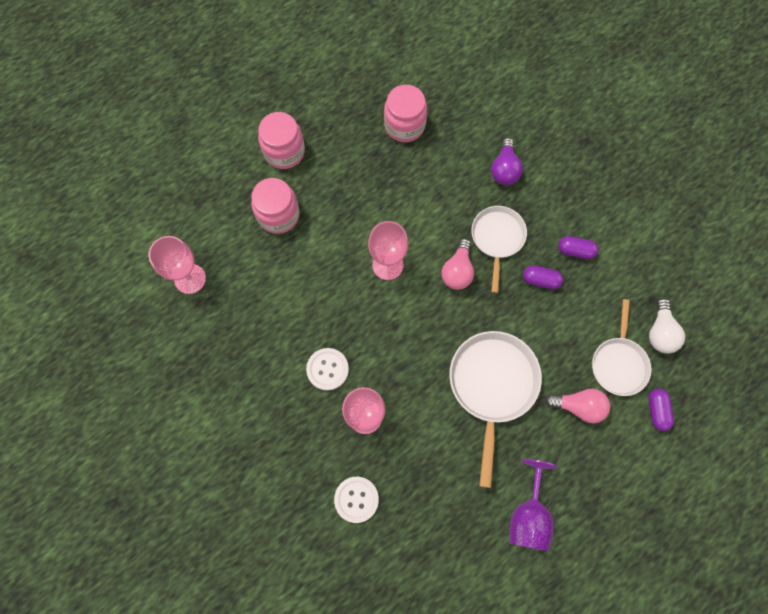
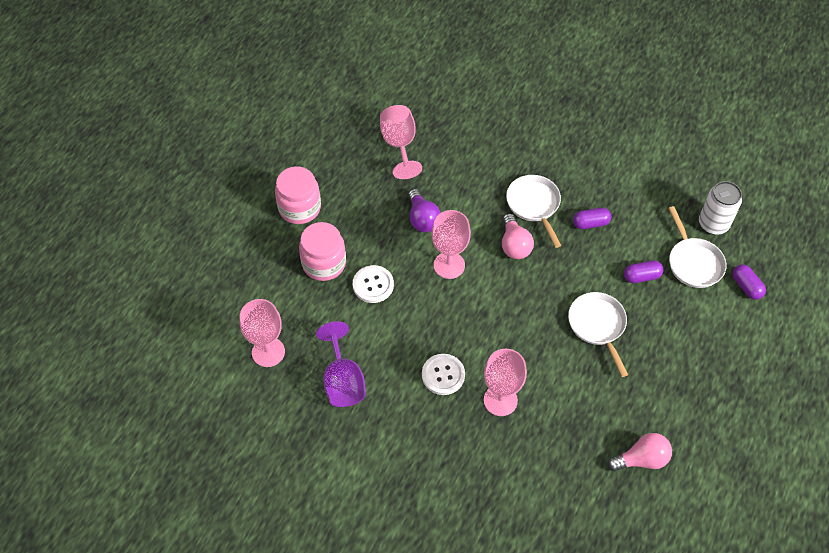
camera: 25 degrees left, 15 degrees down
(356, 499) = (531, 473): white button -> white button (373, 285)
(404, 125) = (399, 145): pink jar -> pink goblet
(492, 385) = (598, 326): white pan -> white pan, size x0.65
(504, 169) = (509, 147): purple light bulb -> purple light bulb (422, 219)
(528, 515) = (689, 418): purple goblet -> purple goblet (343, 381)
(575, 251) = (606, 188): purple capsule -> purple capsule (641, 276)
(578, 406) = (680, 311): pink light bulb -> pink light bulb (641, 459)
(660, 332) = (713, 224): white light bulb -> white can

